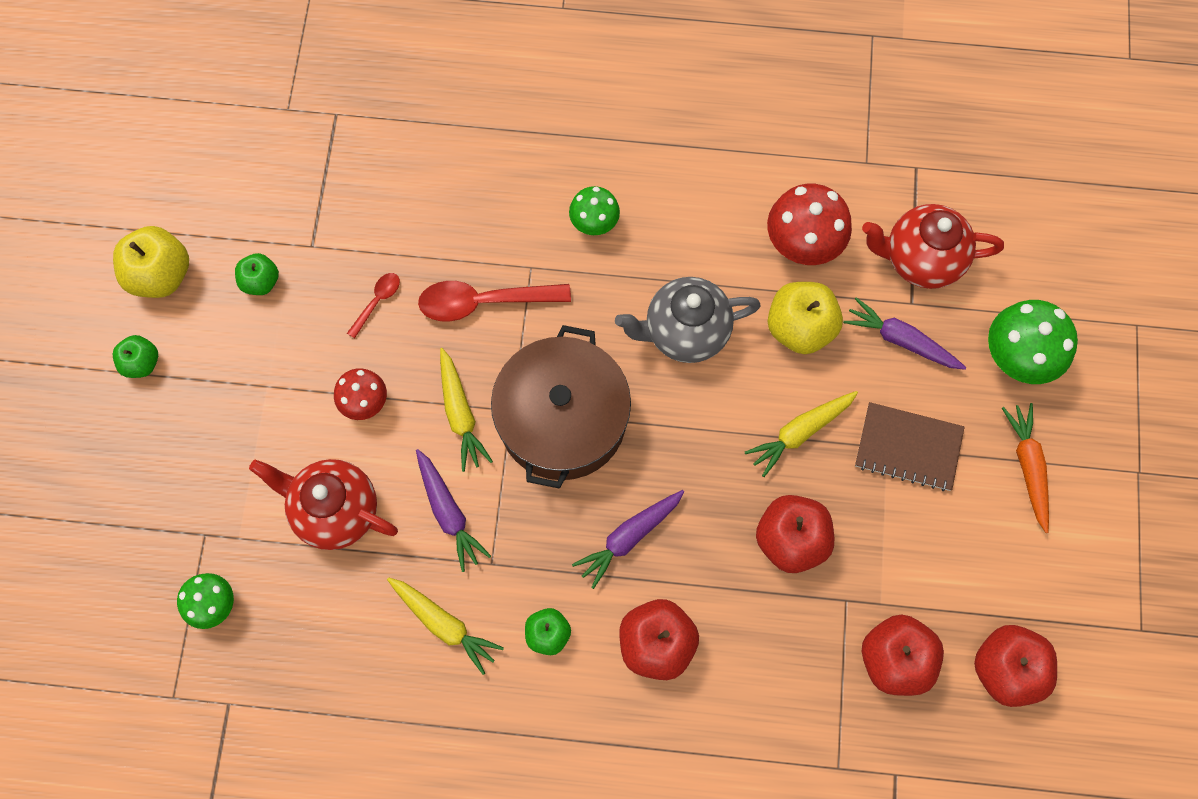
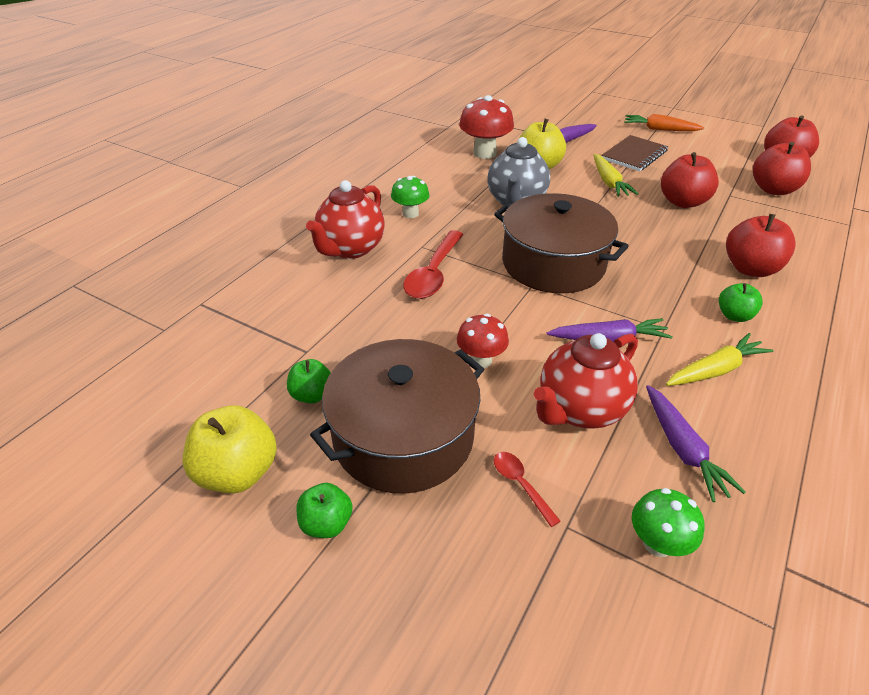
camera: 65 degrees left, 30 degrees down
(244, 377) = (403, 436): none -> brown pot
(377, 301) = (390, 327): red spoon -> red spoon (520, 484)
(460, 414) = (522, 310): yellow carrot -> none
(629, 537) = (661, 259): purple carrot -> purple carrot (682, 449)
(920, 260) = (519, 126): red teapot -> red teapot (351, 249)
(1017, 358) = (594, 118): green mushroom -> none

